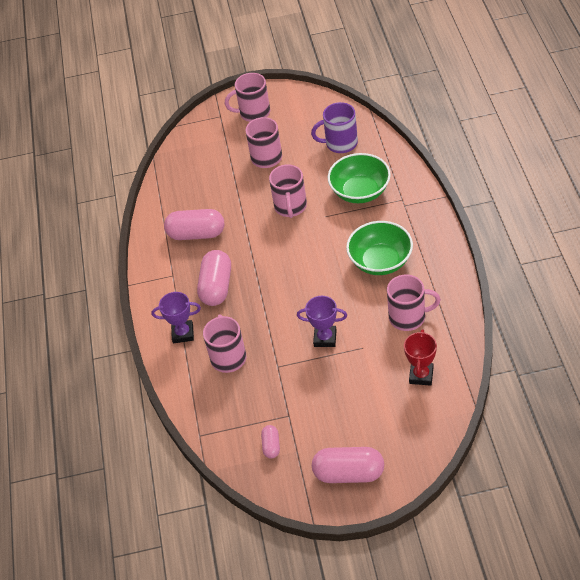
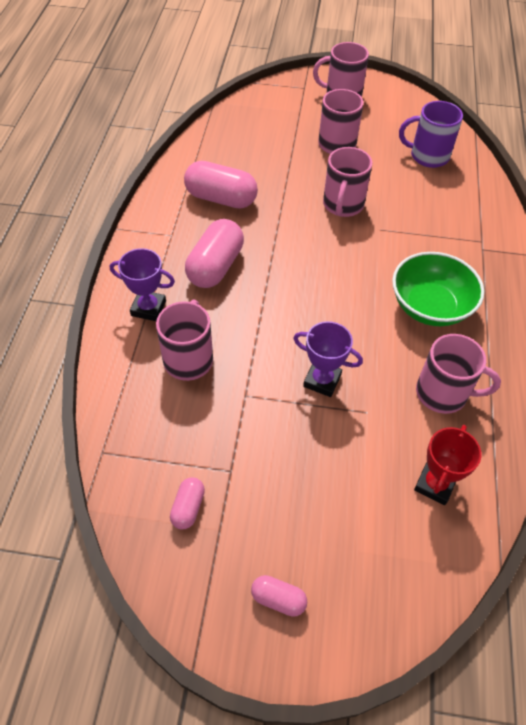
camera: 10 degrees right, 5 degrees up
(349, 473) = (278, 599): pink capsule -> pink capsule, size x0.51
(360, 191) = (433, 215): green bowl -> none

